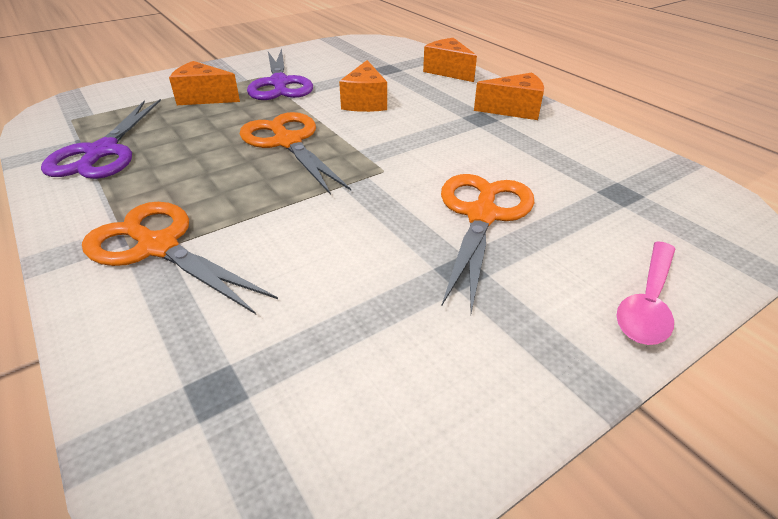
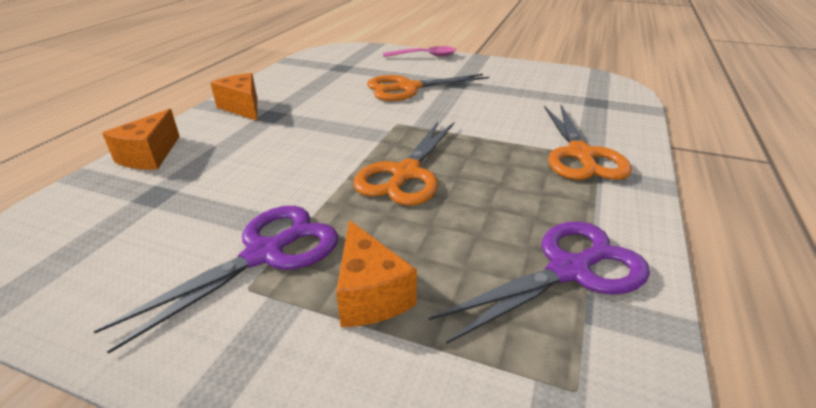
camera: 125 degrees left, 5 degrees down
(365, 102) = (279, 171): orange cheese -> none

